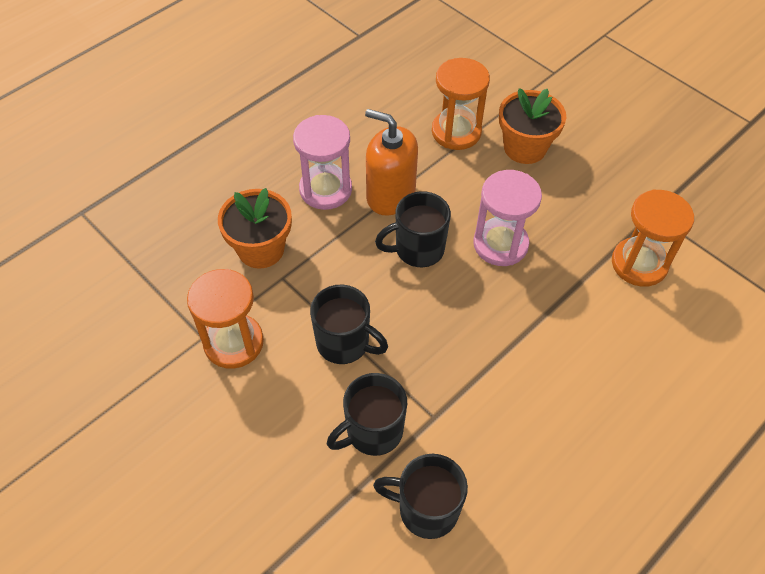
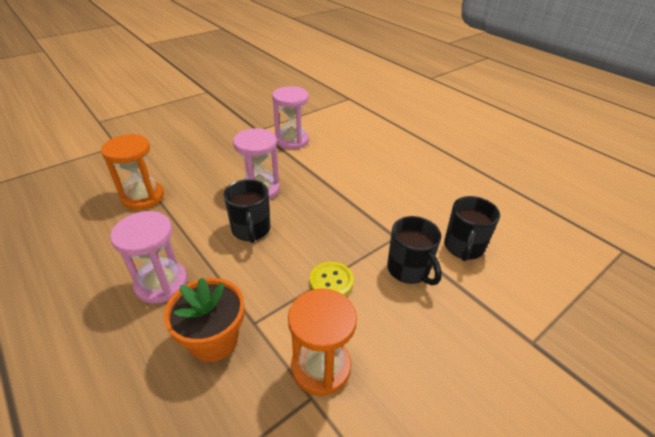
camera: 85 degrees left, 15 degrees down
(344, 343) = (331, 281): black mug -> yellow button
(390, 195) = (189, 240): orange soap dispenser -> none
(525, 148) = (179, 167): orange flower pot -> none
(639, 264) = (292, 140): orange hourglass -> pink hourglass

